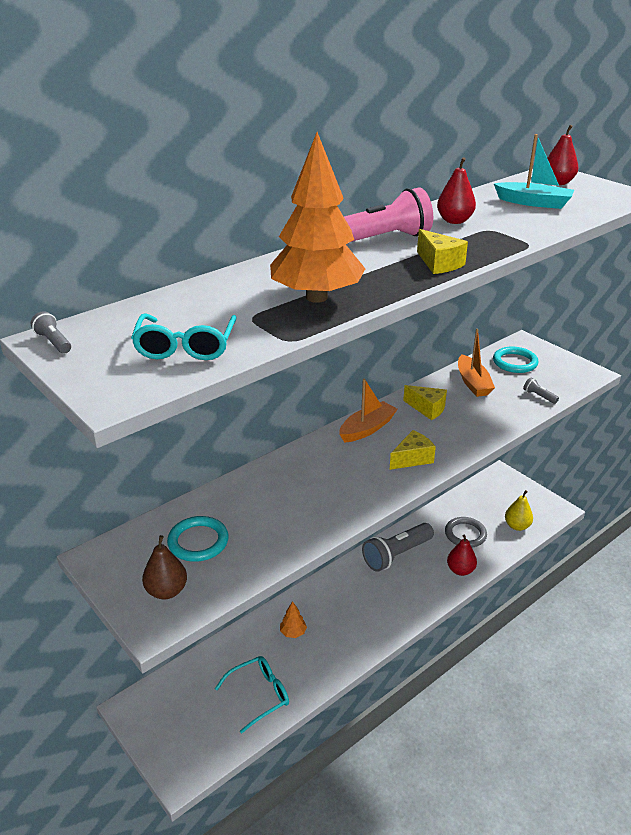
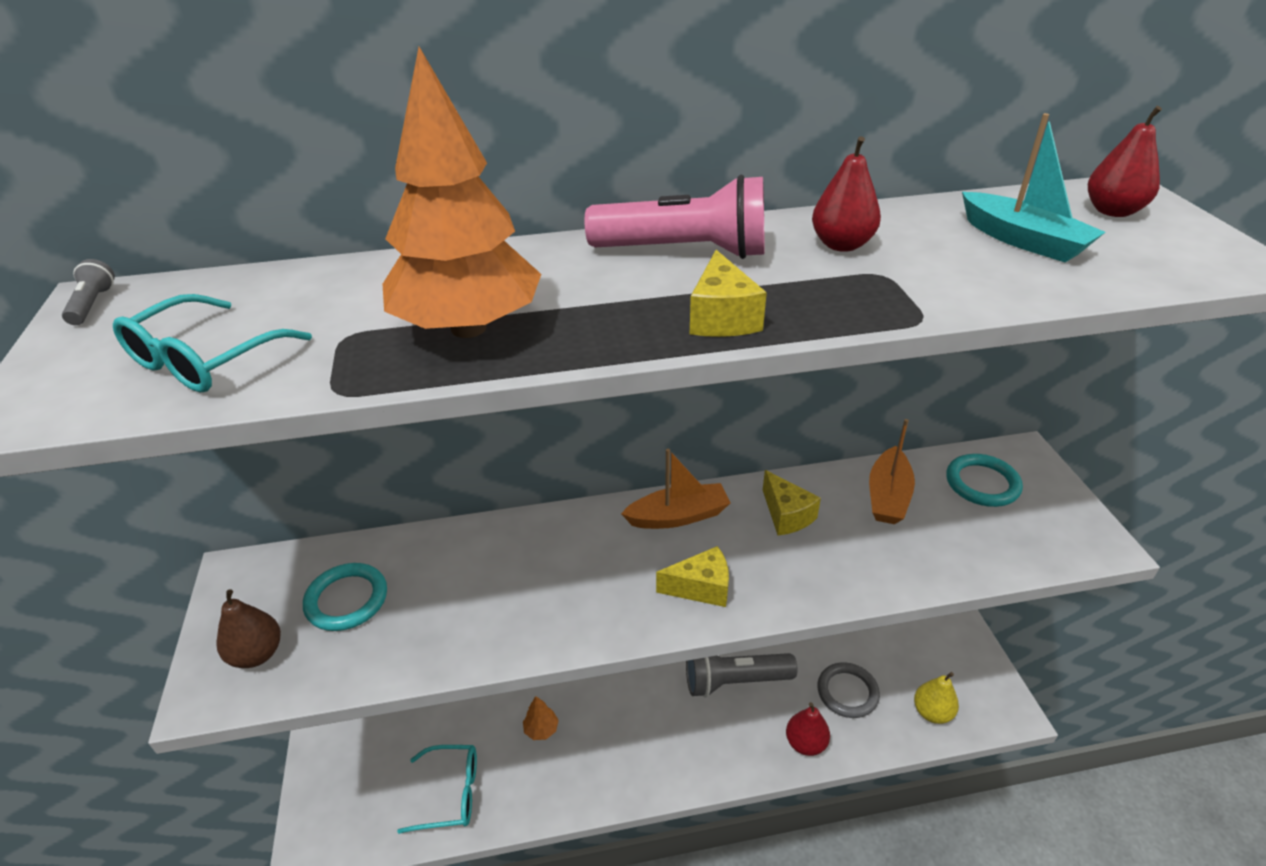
camera: 30 degrees right, 5 degrees up
(539, 396) = (978, 555): grey flashlight -> none

